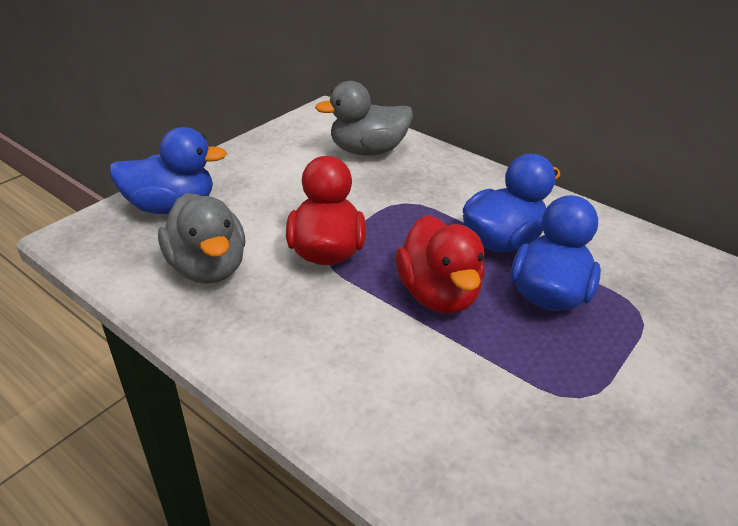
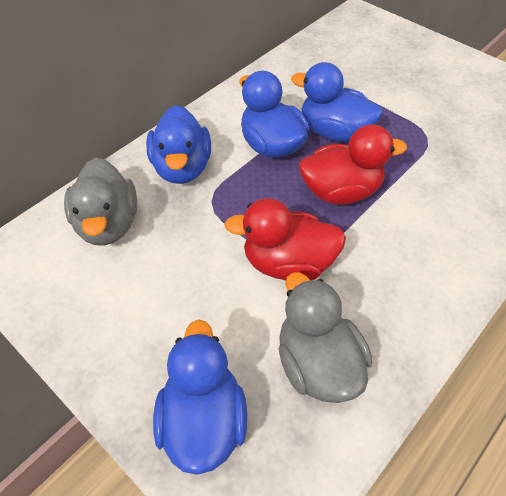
camera: 85 degrees left, 15 degrees up
(208, 267) = (317, 363): grey duck -> grey duck turned 90 degrees counterclockwise
(447, 183) = (182, 168): none -> blue duck

